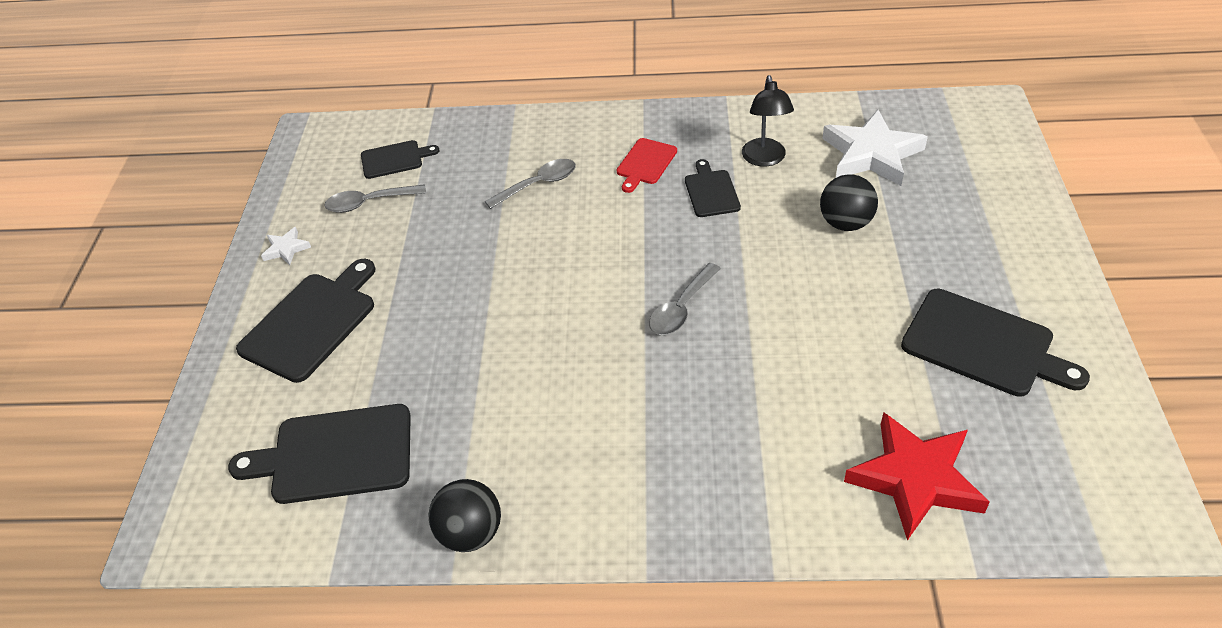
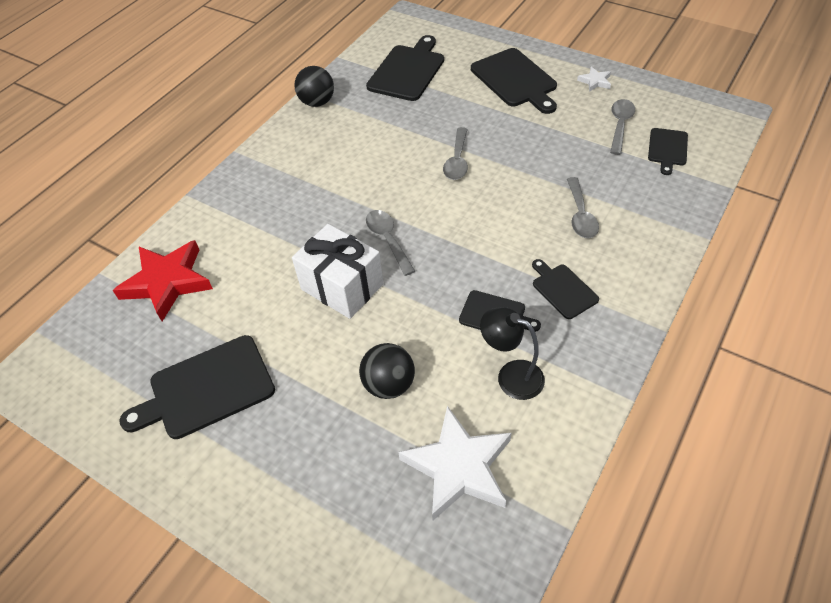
camera: 120 degrees right, 5 degrees up
(511, 309) = (457, 161): none -> grey spoon
(645, 163) = (563, 289): red cutting board -> black cutting board
(774, 311) = (342, 286): none -> white gift

